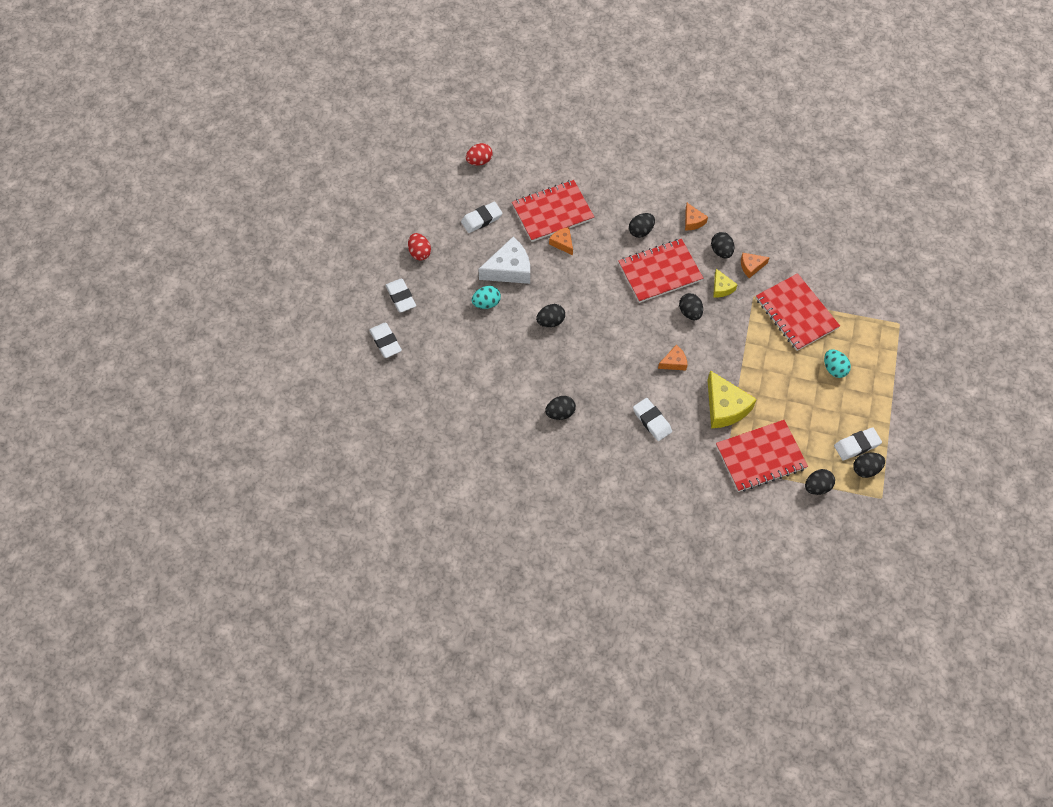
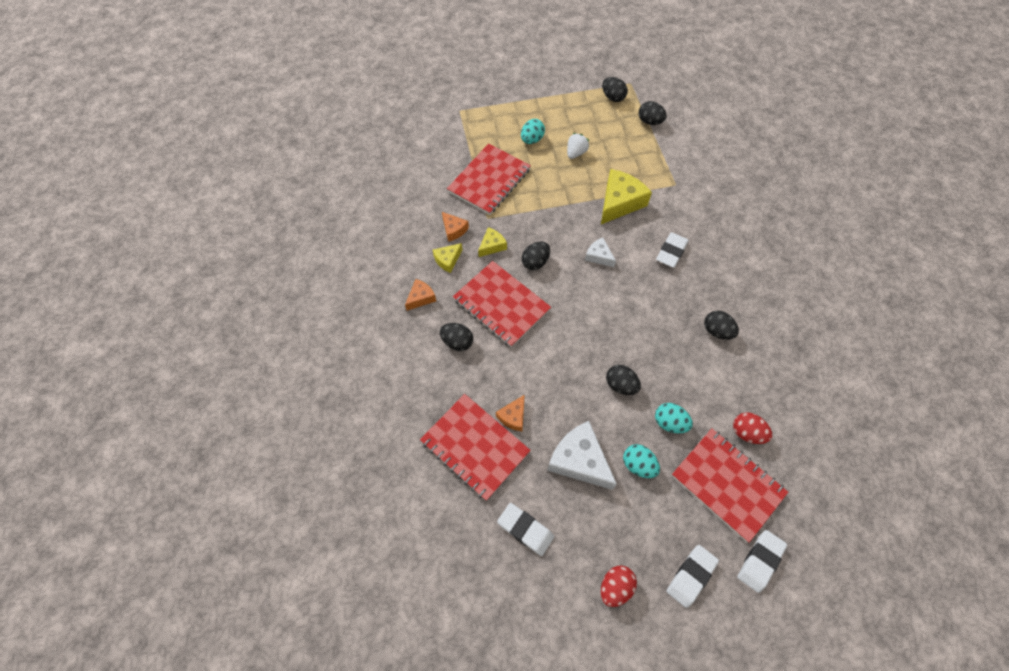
camera: 115 degrees left, 0 degrees up
(479, 161) = (434, 580): red egg -> red egg (746, 432)
(505, 339) = (669, 423): none -> turquoise egg
(674, 362) = (599, 256): orange cheese -> white cheese
(721, 251) = (448, 260): black egg -> yellow cheese
(760, 457) = (649, 164): red notebook -> red notebook (727, 484)
(801, 399) = (575, 153): none -> white strawberry
(856, 445) = (595, 108): white eraser -> none

